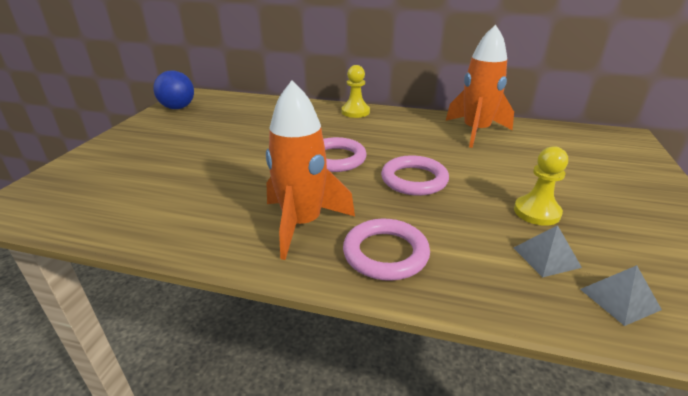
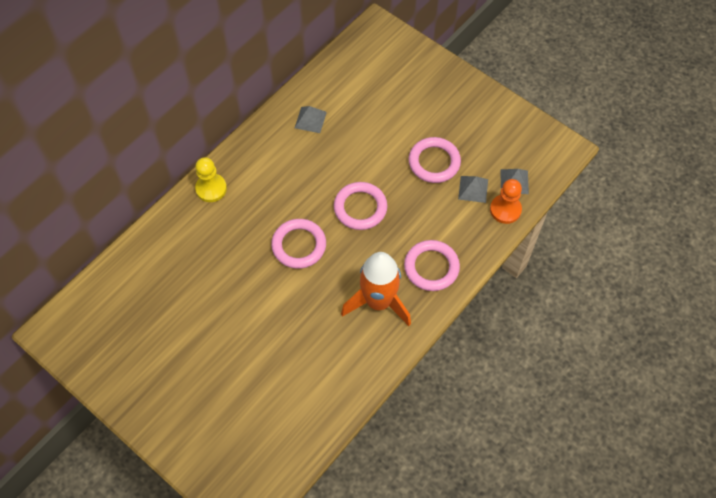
camera: 65 degrees left, 30 degrees up
(178, 108) = (91, 352): blue ball -> none
(476, 131) = (310, 120): orange rocket -> grey pyramid
(536, 212) = (434, 162): yellow pawn -> pink ring
(558, 304) = (505, 210): none -> orange pawn

